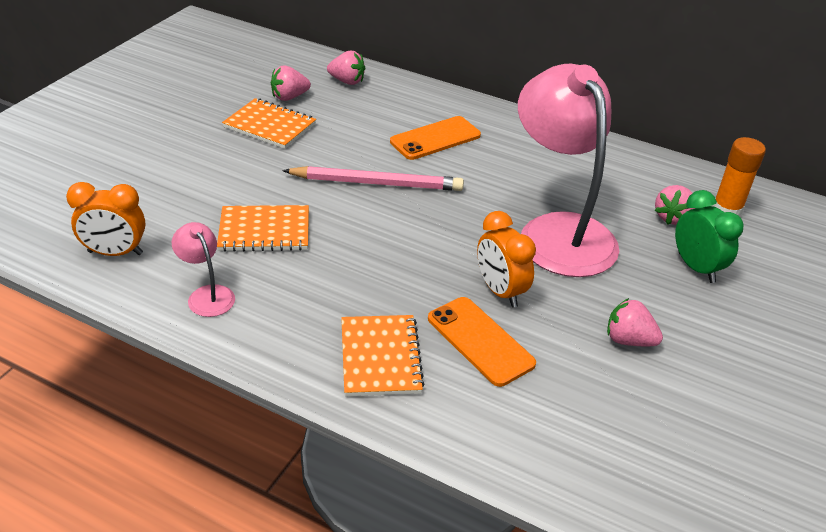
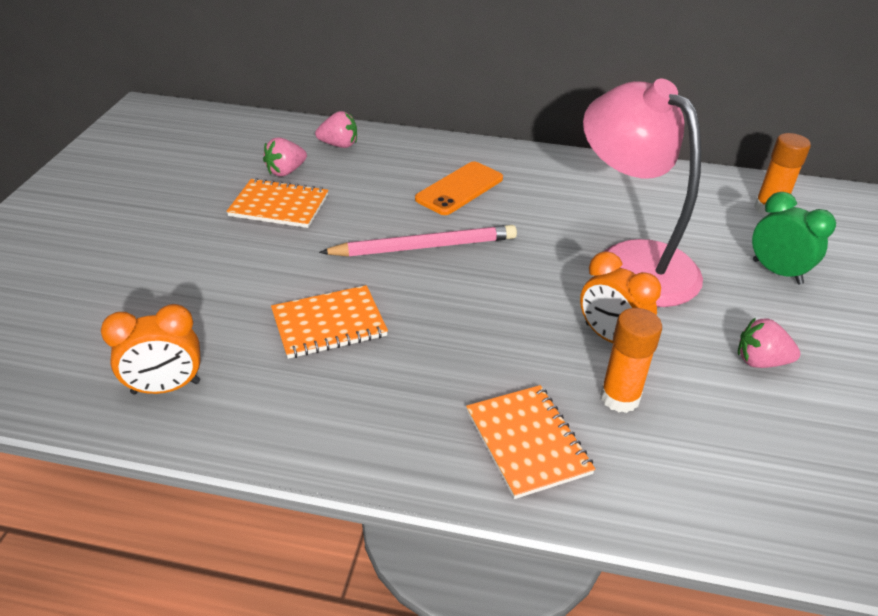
camera: 15 degrees left, 0 degrees up
(207, 295) = (299, 414): pink lamp -> none
(480, 341) = (620, 398): orange phone -> orange glue stick
(672, 217) = (726, 226): pink strawberry -> none

